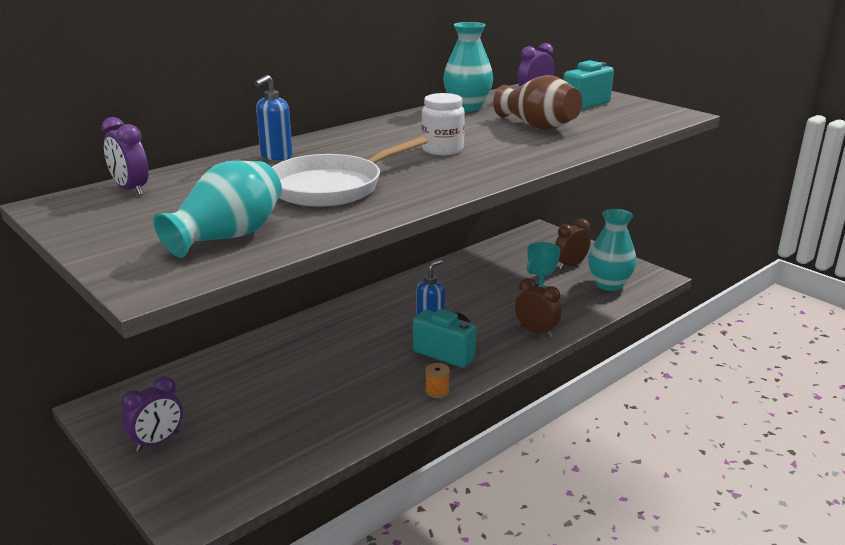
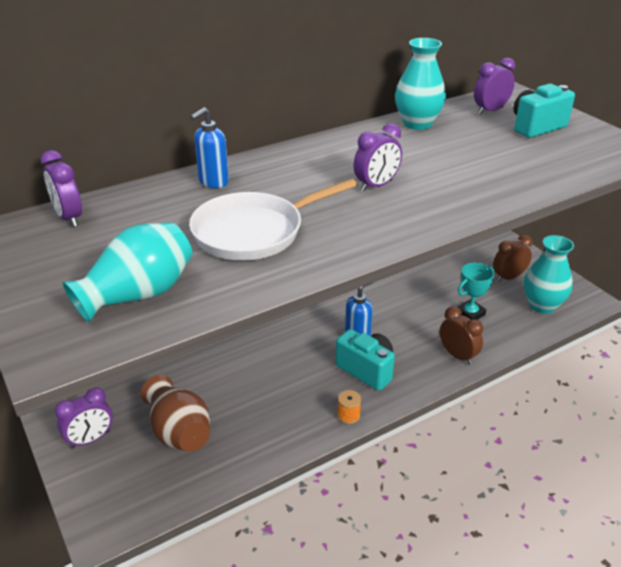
camera: 10 degrees right, 10 degrees up
(442, 150) = (376, 186): white jar -> purple clock
(537, 126) = (482, 158): brown vase -> brown vase (179, 431)

